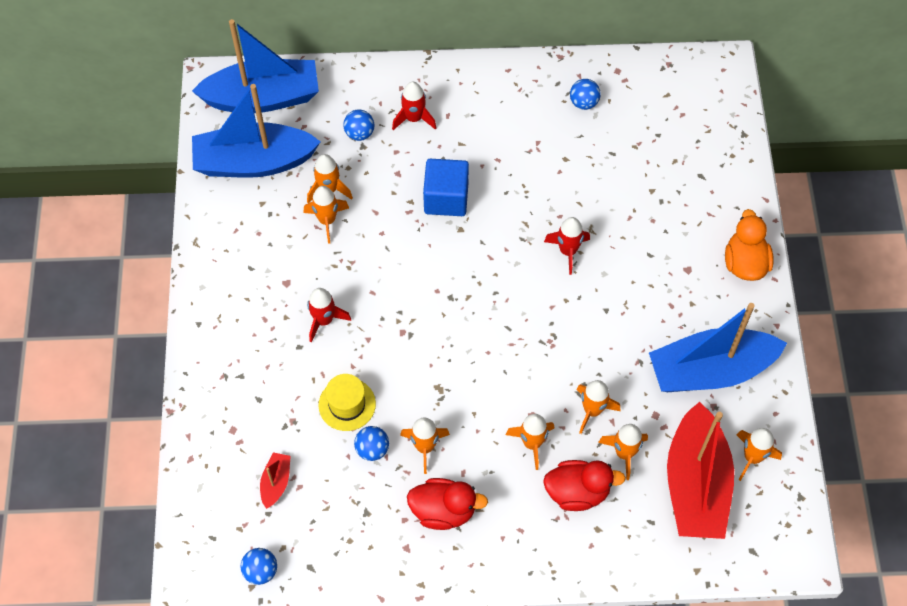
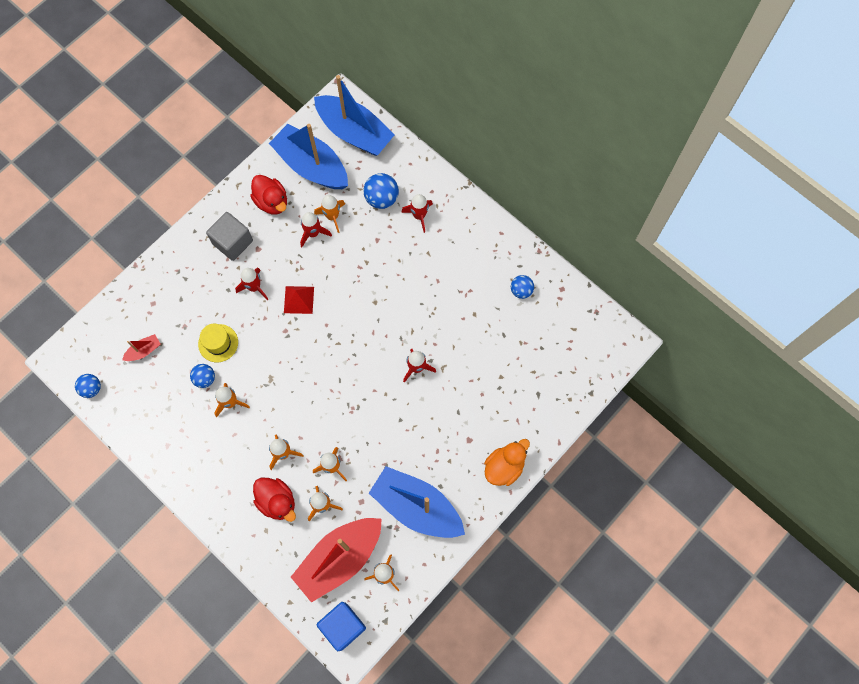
camera: 45 degrees right, 10 degrees up
(252, 299) = (232, 242): none -> grey cube
(327, 220) = (313, 233): orange rocket -> red rocket
(359, 133) = (381, 198): blue ball -> blue ball, size x1.53
(383, 292) = (298, 299): none -> red pyramid
(443, 511) = (204, 444): red duck -> red duck (272, 202)
(446, 198) = (386, 277): blue cube -> blue cube (343, 626)

